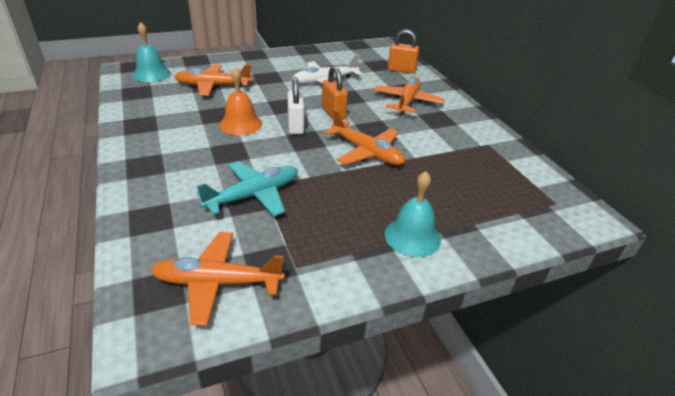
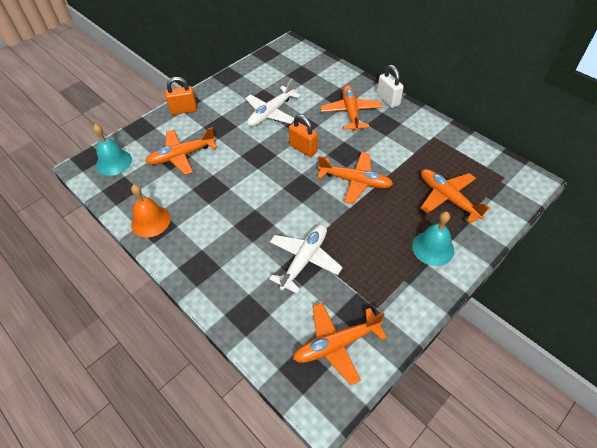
camera: 20 degrees left, 15 degrees up
(241, 124) = (239, 191): orange bell -> orange bell (150, 221)
(253, 195) = (304, 260): turquoise plane -> white plane
(296, 126) = (284, 175): white padlock -> white padlock (388, 100)
(401, 70) = (323, 74): orange padlock -> orange padlock (184, 110)
(466, 199) = (448, 198): none -> orange plane

